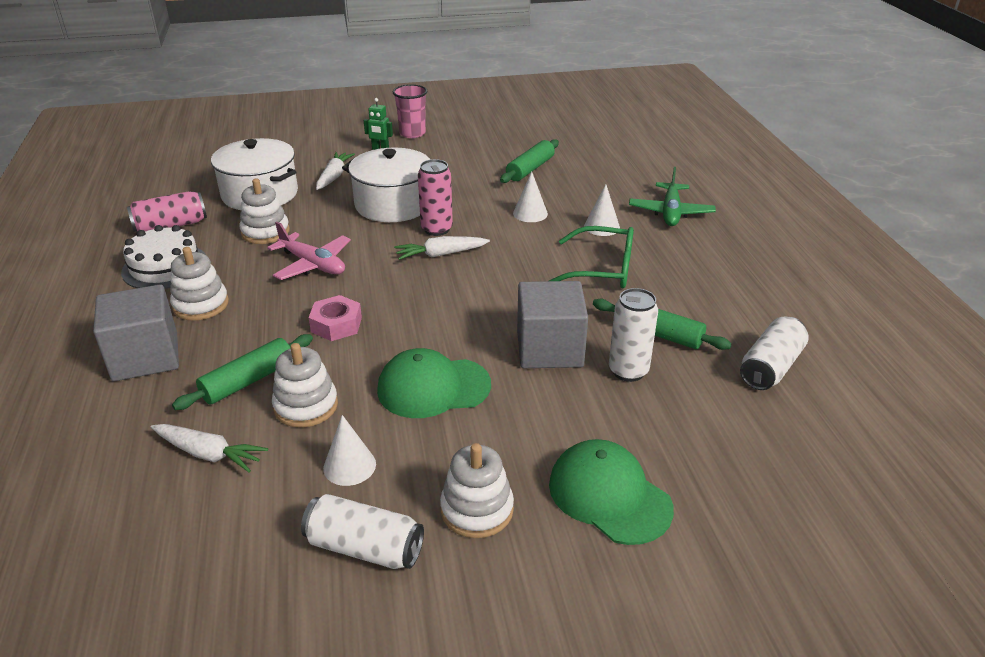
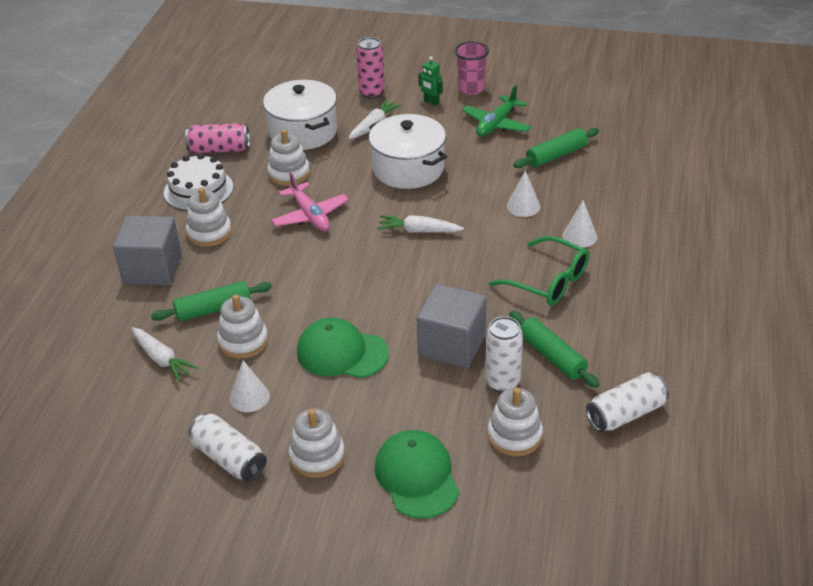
camera: 25 degrees right, 5 degrees up
(336, 325) = (299, 277): pink nut -> none
(436, 229) = (430, 204): pink can -> pink can (372, 93)
(670, 212) = (657, 236): green plane -> green plane (496, 124)
(681, 419) = (514, 435): none -> white stacking toy

